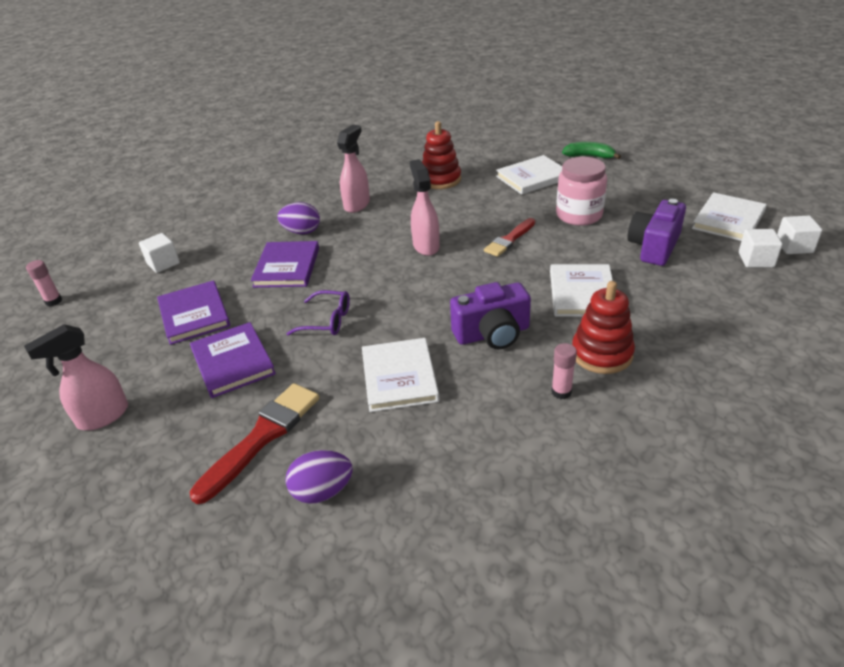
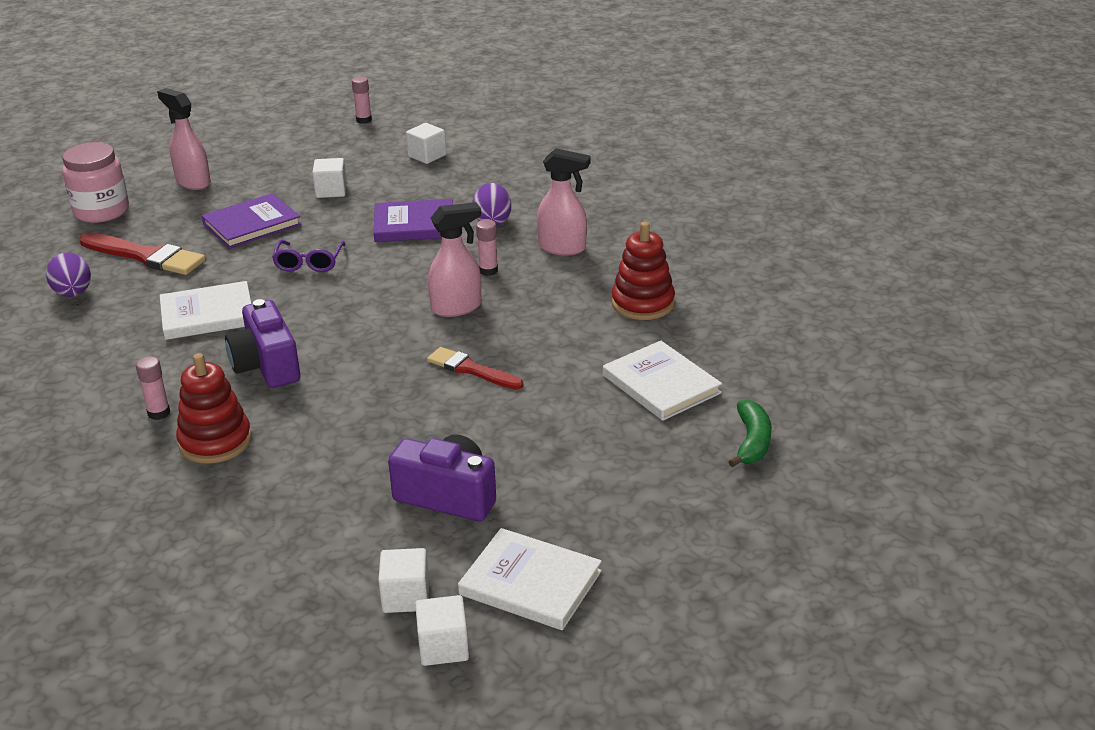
camera: 80 degrees right, 5 degrees down
(194, 315) = (331, 191): purple book -> white cube
(377, 233) = (488, 271): none -> pink glue stick
(579, 215) = (541, 428): pink jar -> pink jar (101, 211)
(582, 293) = (337, 429): white book -> none

